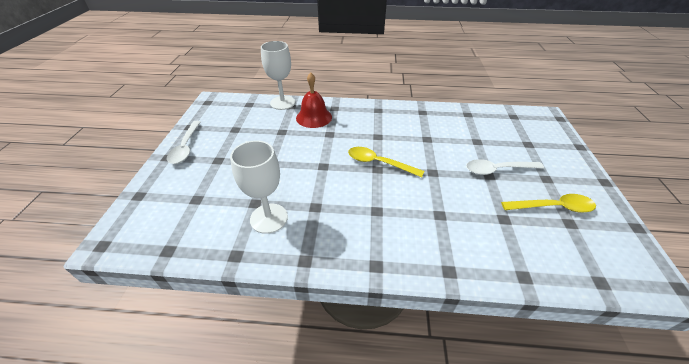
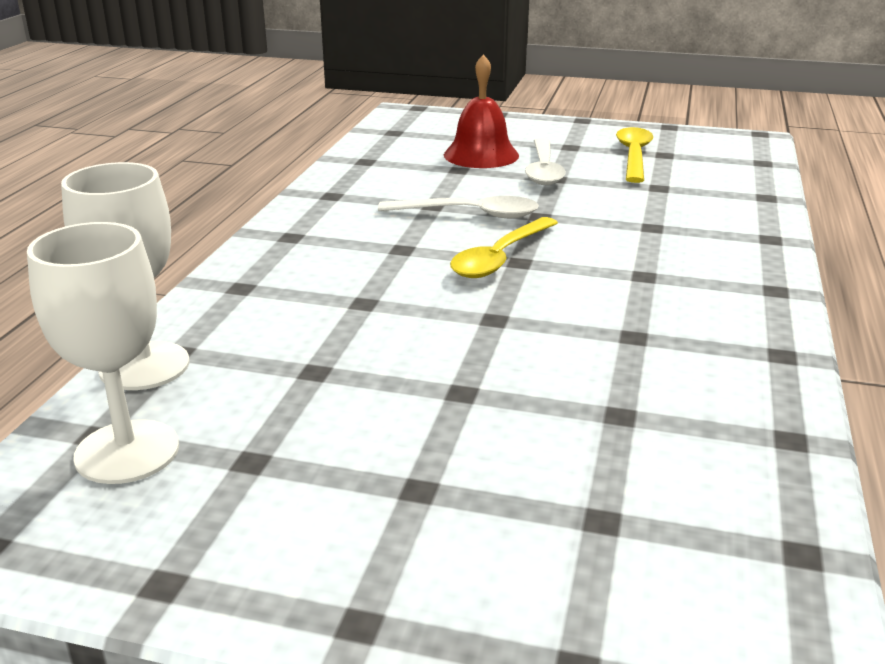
camera: 80 degrees left, 15 degrees down
(185, 147) = (313, 575): white spoon -> white spoon (470, 214)
(269, 218) = (672, 394): white goblet -> white goblet (127, 452)
(314, 117) = (269, 318): red bell -> red bell (481, 155)

